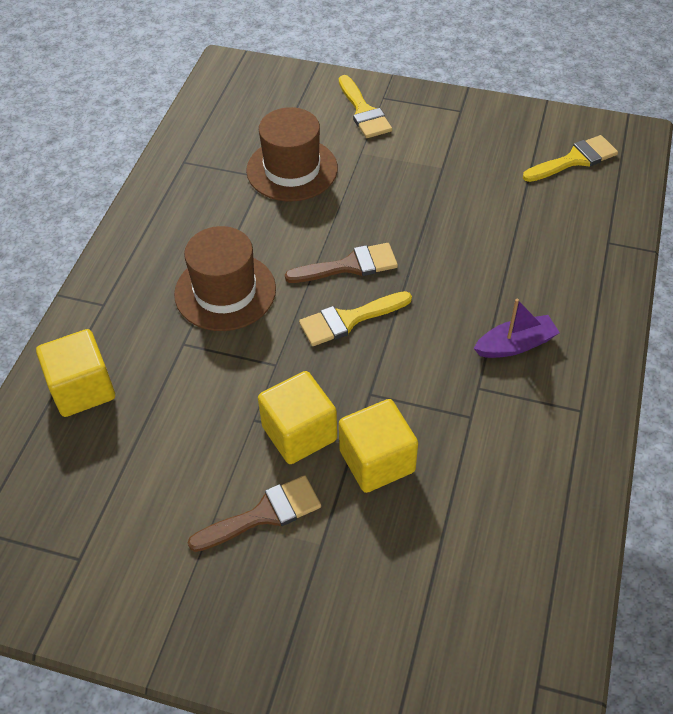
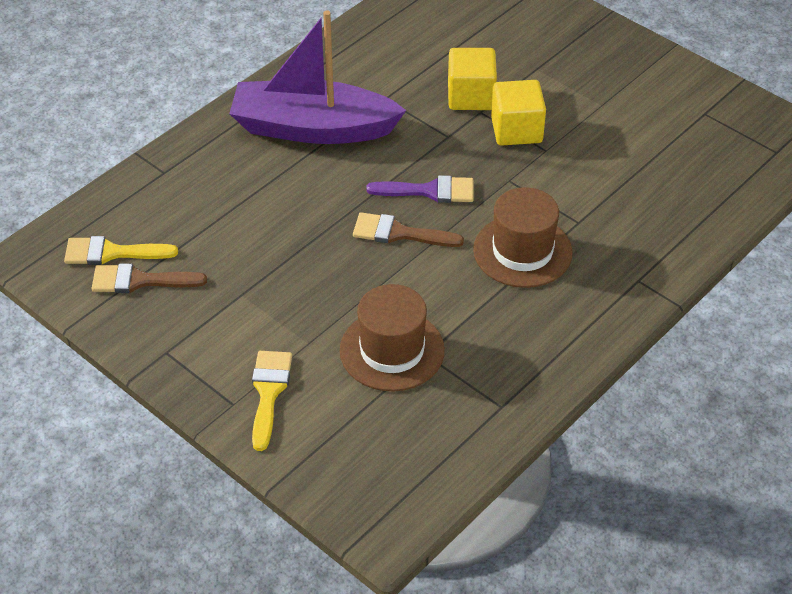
camera: 155 degrees left, 5 degrees down
(82, 389) = (675, 216): yellow cube -> none
(264, 514) = (567, 95): brown brush -> brown brush (140, 280)
(349, 319) = (429, 191): yellow brush -> purple brush
(515, 345) = (313, 128): purple boat -> purple boat, size x2.28

